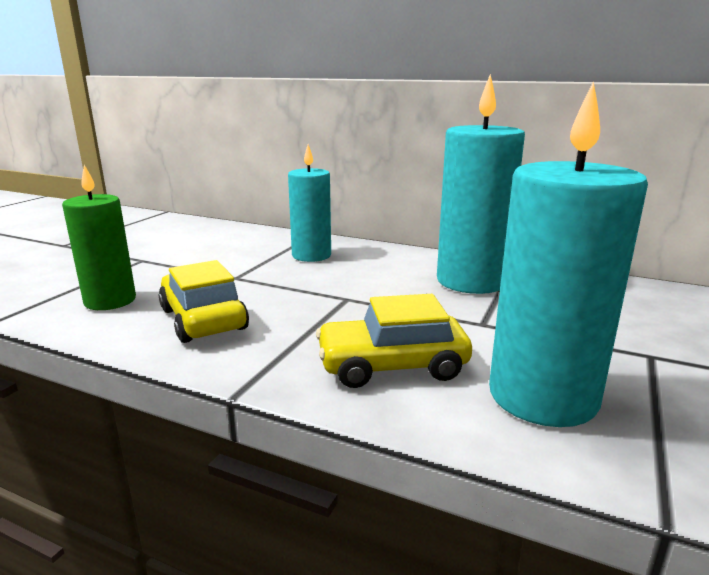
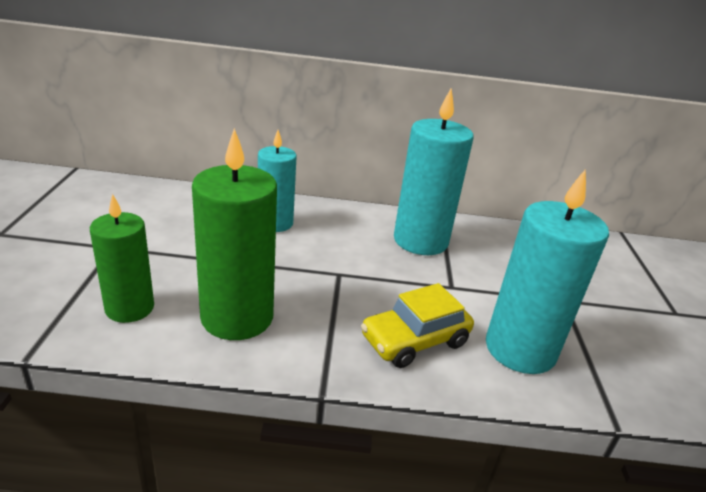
camera: 25 degrees left, 10 degrees up
(203, 319) = (237, 317): yellow car -> green candle

